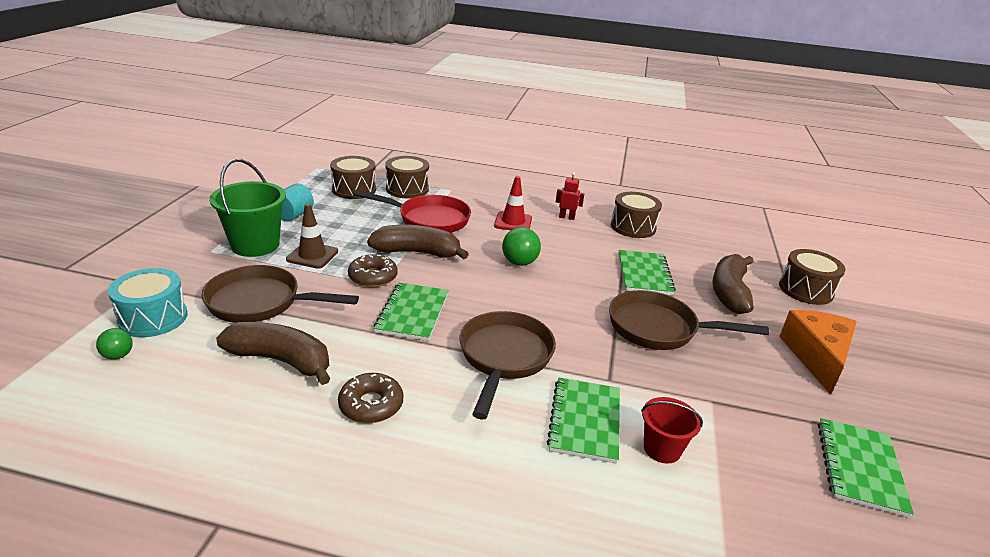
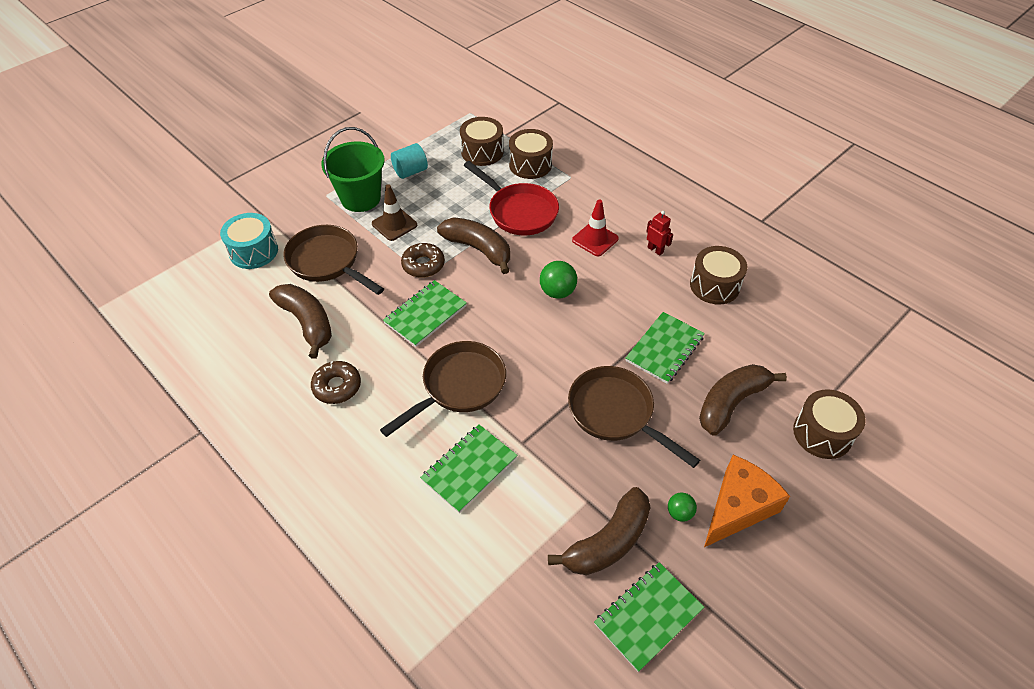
camera: 35 degrees right, 20 degrees up
(118, 356) = (217, 278): green ball -> green ball (679, 513)
(662, 449) = (504, 519): red bucket -> none
(763, 425) = (608, 542): none -> brown banana

